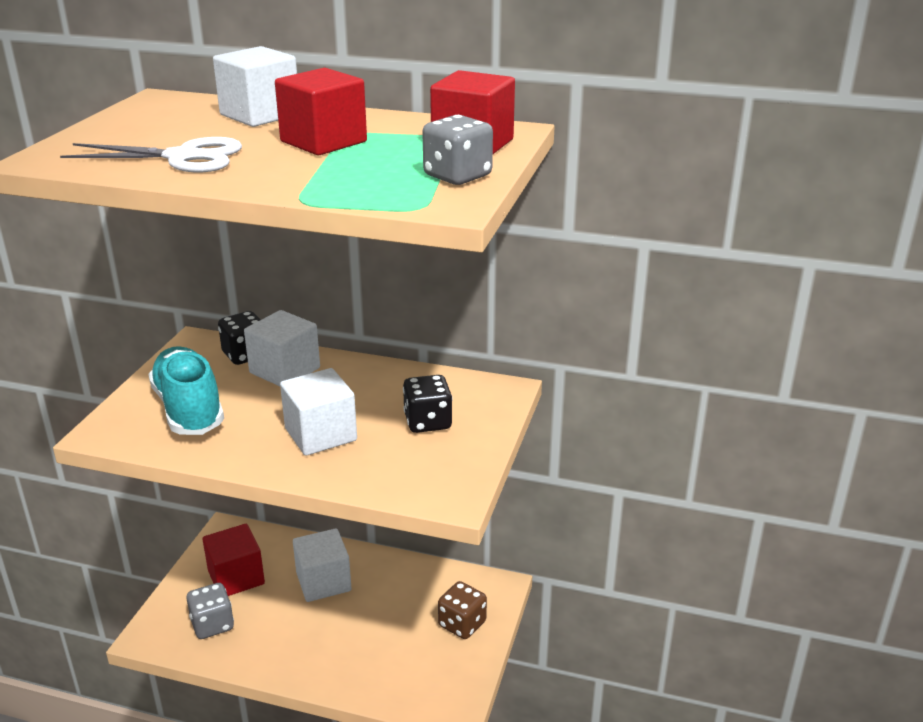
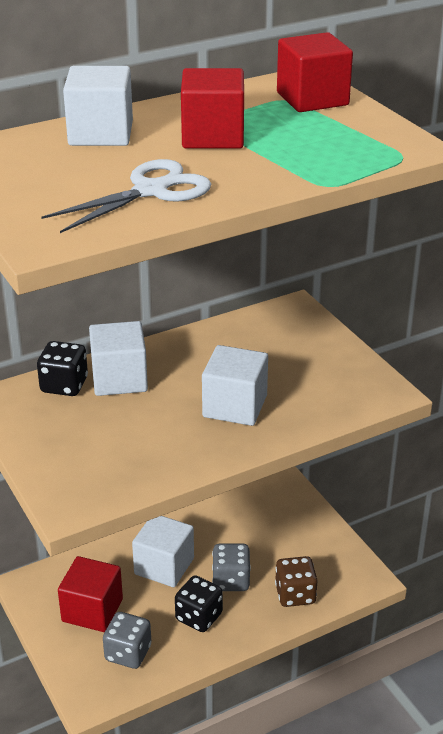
camera: 45 degrees left, 5 degrees up
(189, 409) = (104, 448): turquoise shoe -> none
(428, 422) = (287, 356): black dice -> black dice (199, 617)
(457, 176) = (366, 126): grey dice -> grey dice (231, 580)
(462, 624) = (298, 526): brown dice -> brown dice (295, 594)

